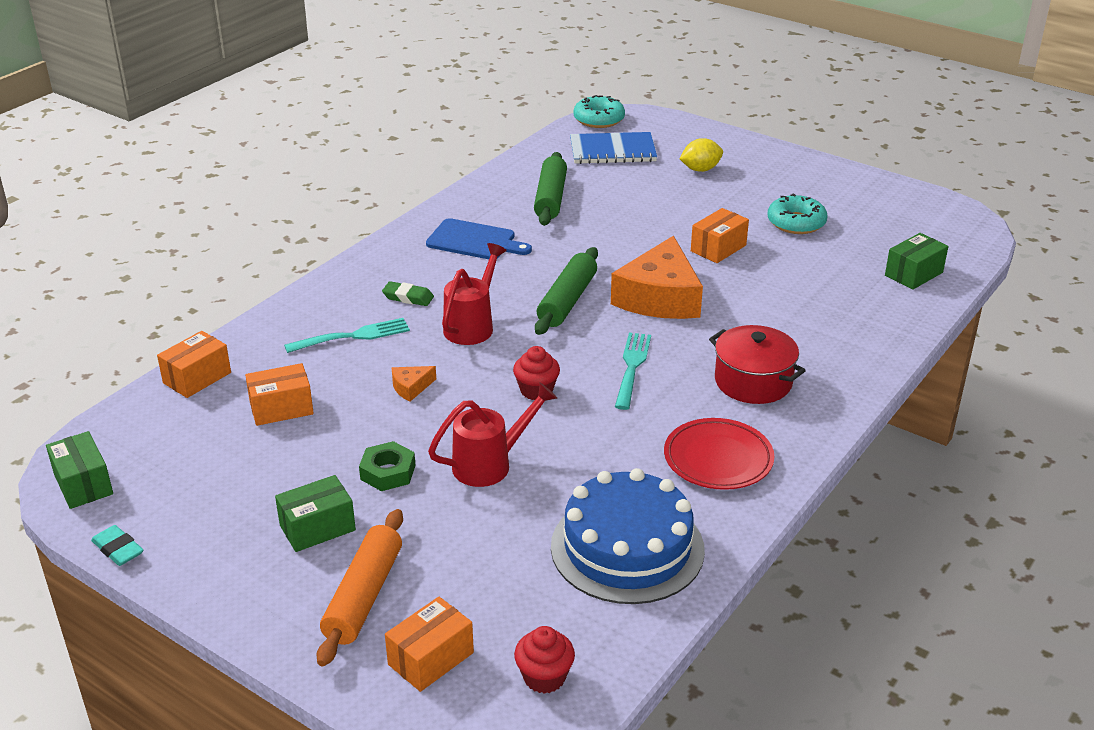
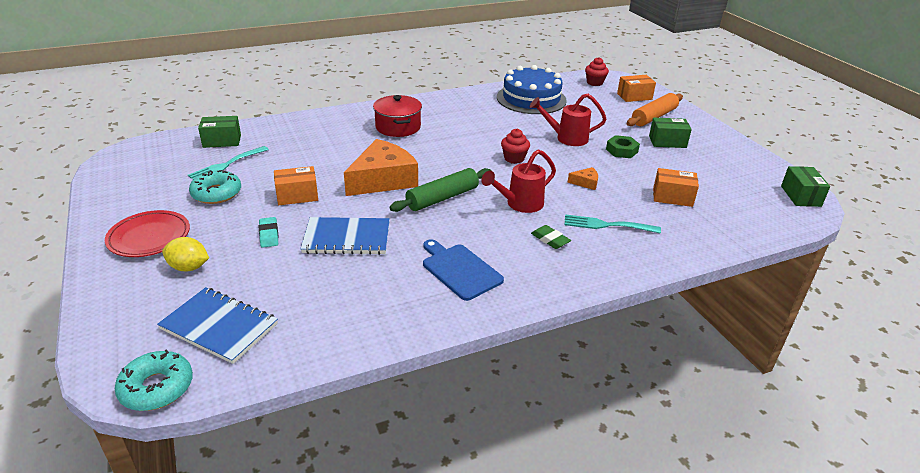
camera: 150 degrees left, 0 degrees up
(118, 549) = (773, 163): turquoise eraser -> turquoise eraser (269, 235)
(197, 378) = (729, 234): orange box -> none
(550, 198) = (351, 289): green rolling pin -> none
(609, 230) = (347, 238): none -> blue notebook
(632, 367) = (449, 152): turquoise fork -> turquoise fork (226, 165)
(718, 459) = (458, 109): red plate -> red plate (149, 237)

